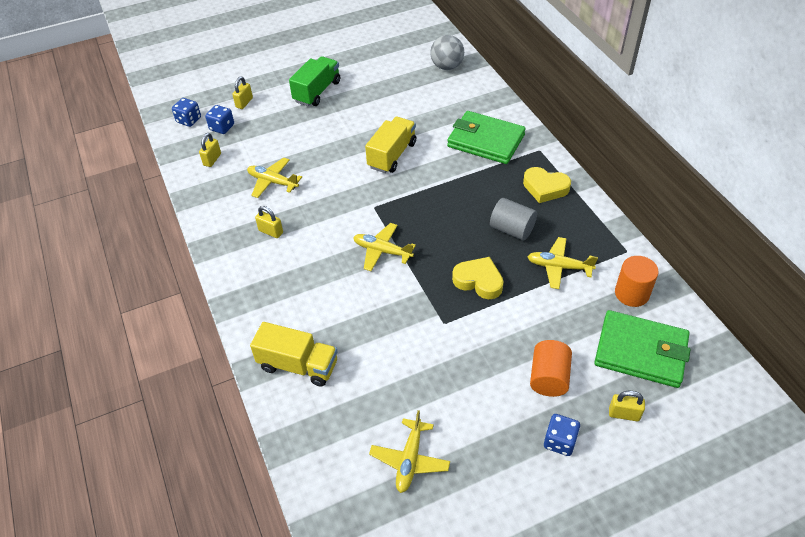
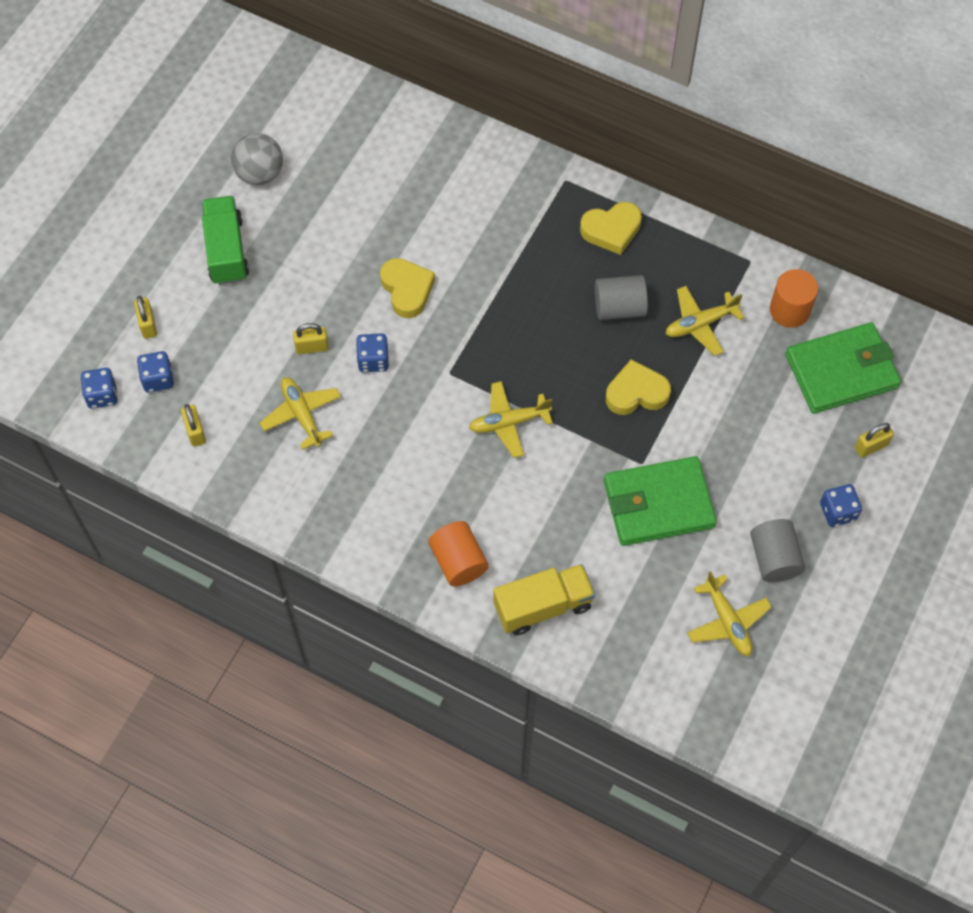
camera: 40 degrees left, 15 degrees up
(271, 231) = (365, 479): yellow padlock -> yellow padlock (312, 347)
(273, 182) = (302, 414): yellow plane -> yellow plane turned 75 degrees clockwise
(338, 177) = (373, 360): none -> blue dice
(392, 155) = (407, 290): yellow truck -> yellow heart
(447, 66) = (355, 113): grey ball -> grey ball (260, 173)
(482, 441) = (774, 558): none -> grey cylinder
(486, 141) = (496, 203): green wallet -> green wallet (658, 504)
(549, 378) = (782, 455): orange cylinder -> orange cylinder (458, 561)

